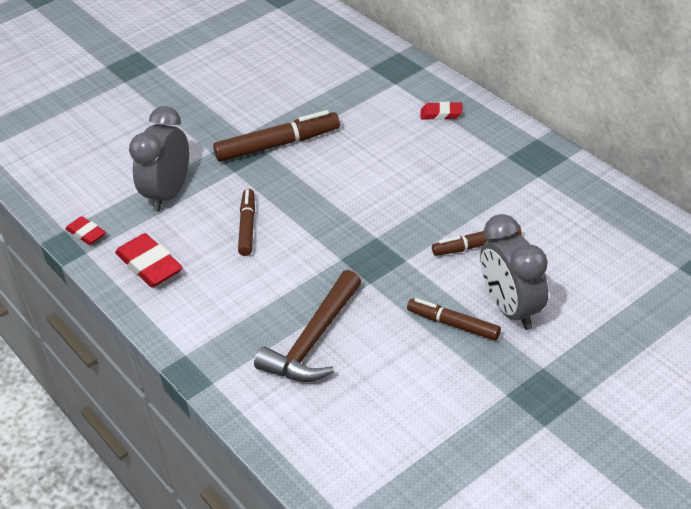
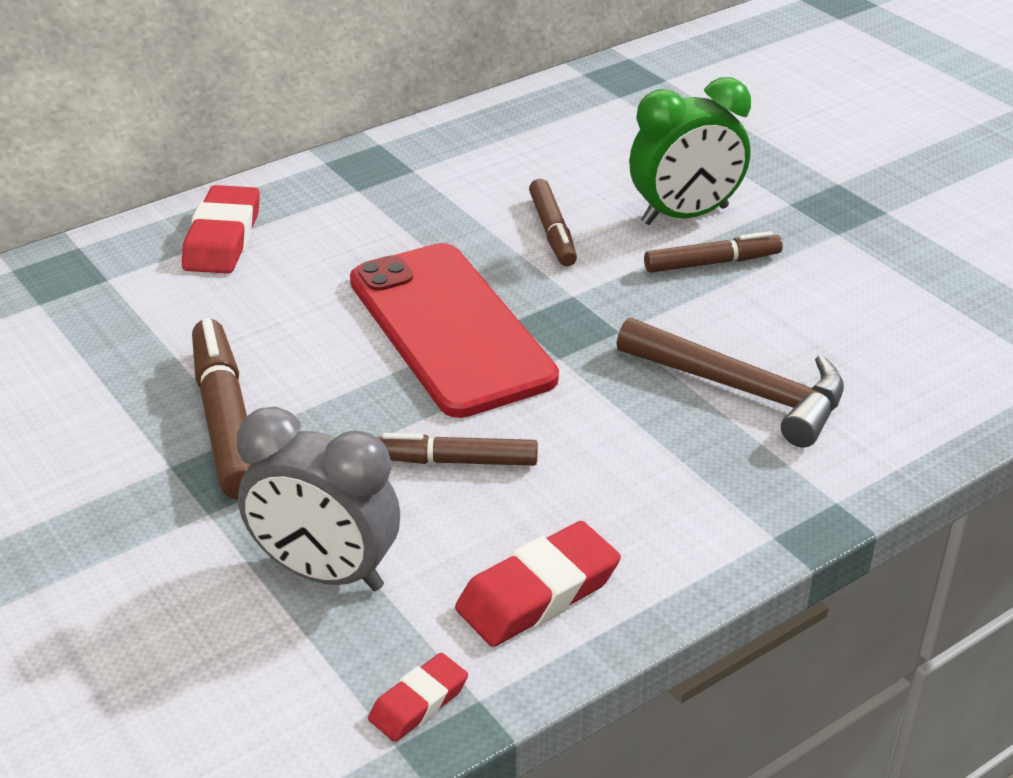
camera: 90 degrees left, 5 degrees down
(363, 212) = (450, 329): none -> red phone
(441, 114) = (223, 238): red eraser -> red eraser, size x1.71
(453, 324) = (712, 263): brown marker -> brown marker turned 135 degrees counterclockwise
(511, 309) = (685, 215): grey clock -> green clock

